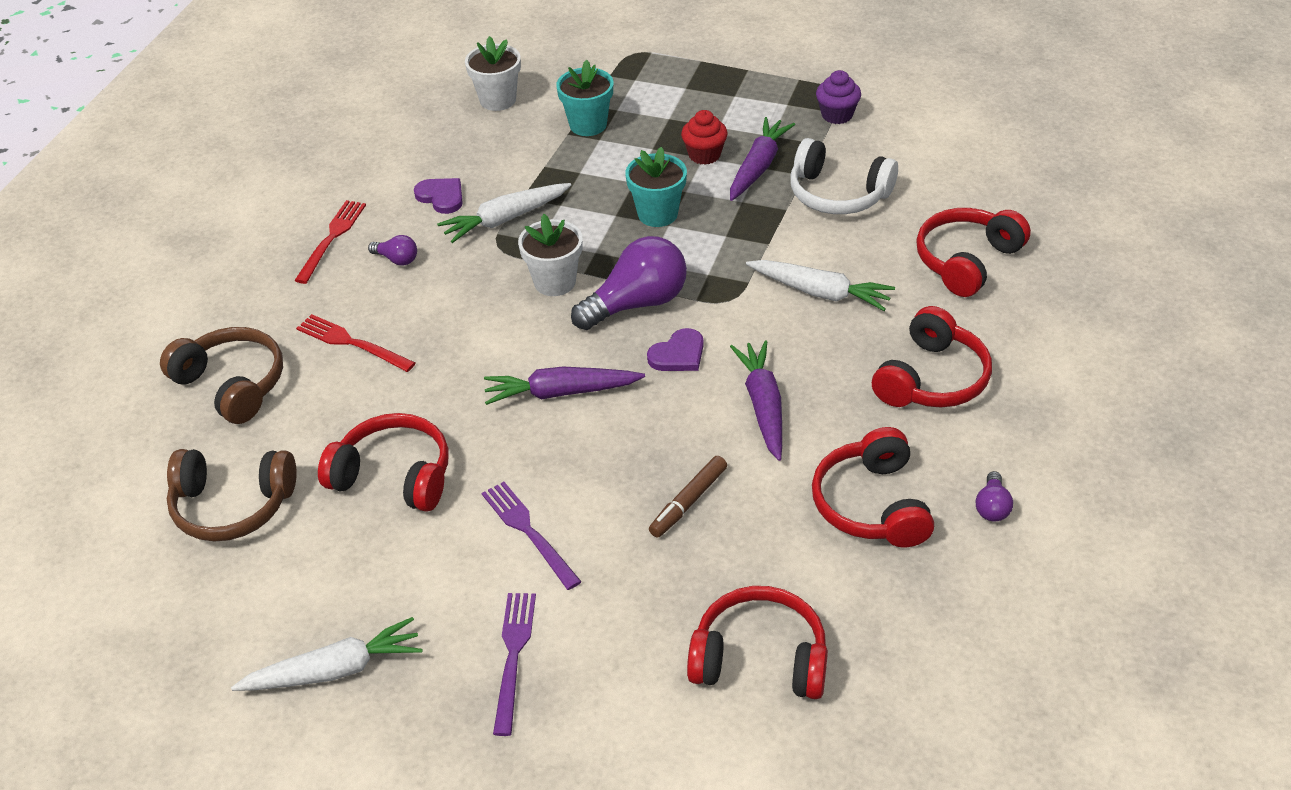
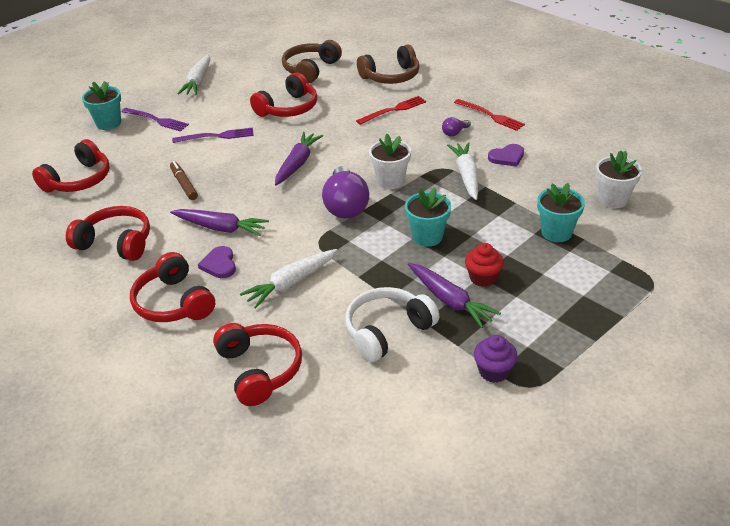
camera: 115 degrees right, 5 degrees down
(560, 734) = (108, 123): none -> turquoise flower pot
(678, 354) = (289, 209): purple heart -> purple heart (219, 264)
(992, 507) = (65, 286): purple light bulb -> none

